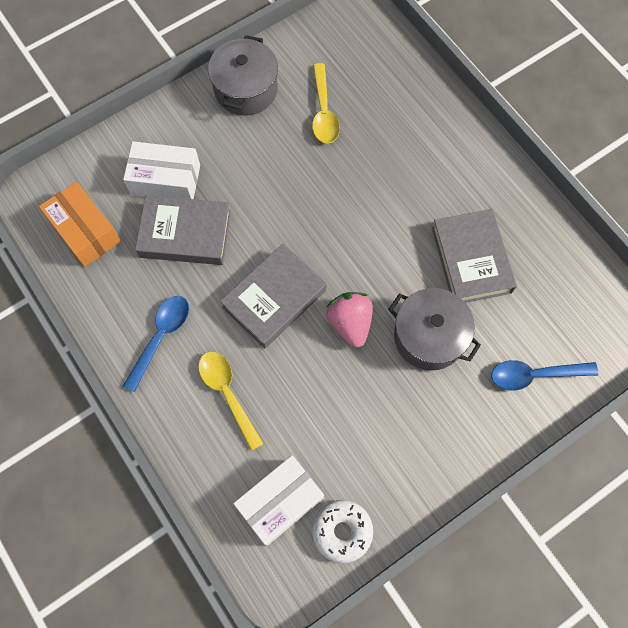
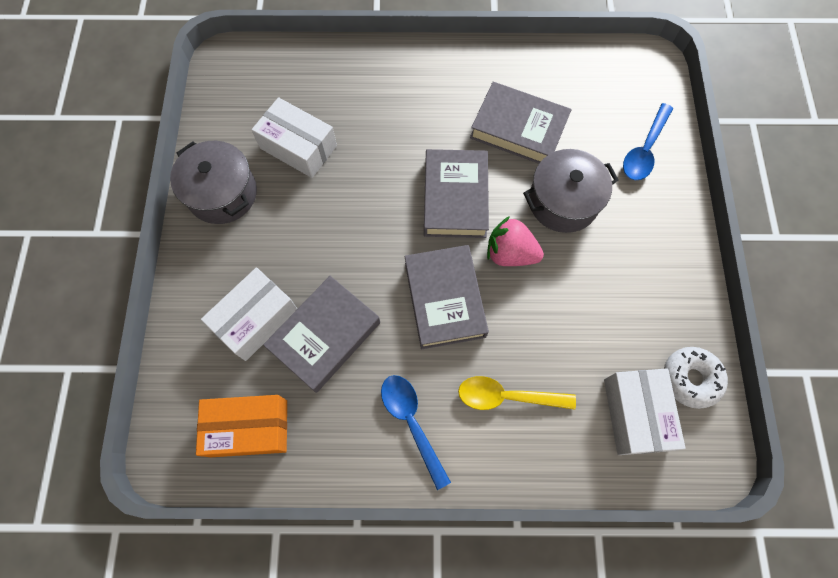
camera: 55 degrees left, 0 degrees up
(323, 112) = (298, 147): yellow spoon -> white box
(368, 251) = (455, 198): none -> grey book

